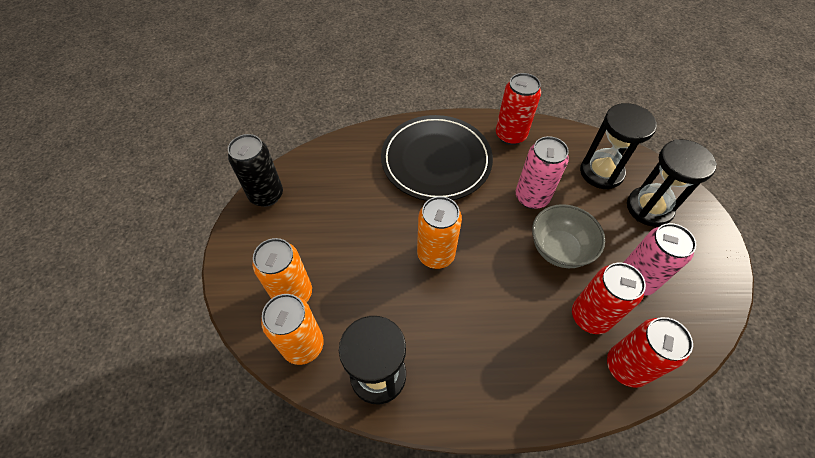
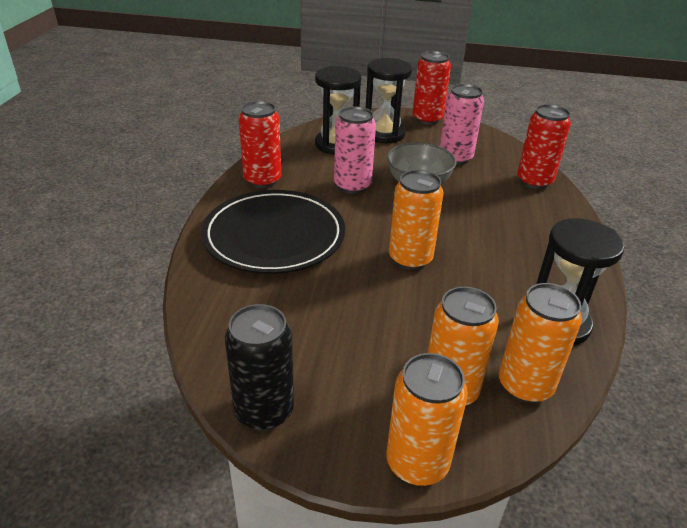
camera: 80 degrees left, 20 degrees down
(233, 278) = (417, 463): none -> orange can
(590, 316) = (489, 186): red can -> red can (427, 119)

